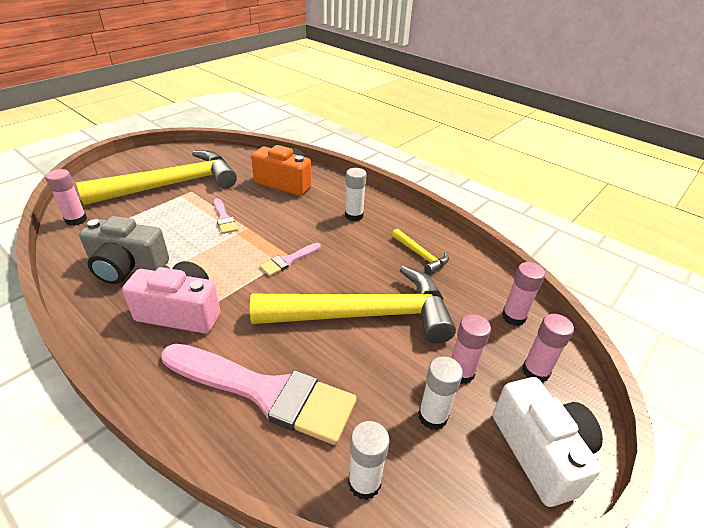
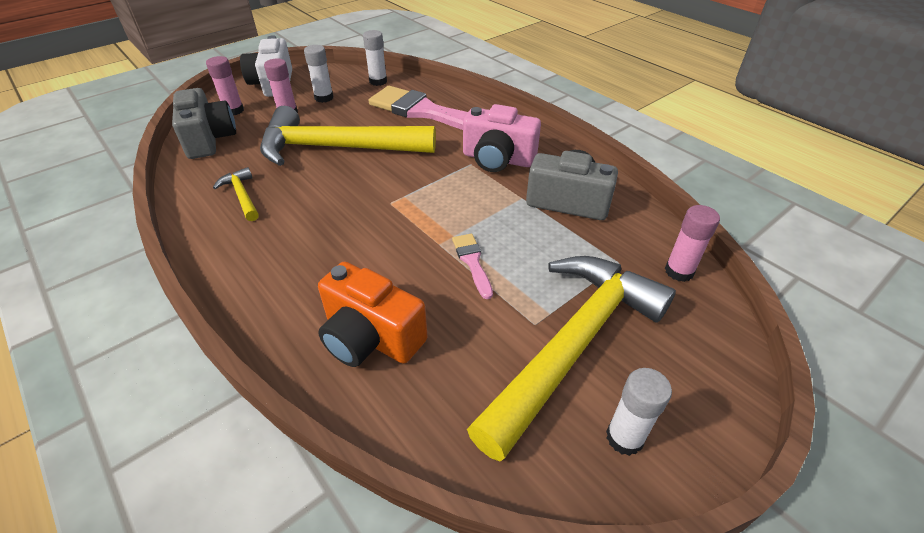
camera: 170 degrees left, 5 degrees up
(172, 185) = (573, 344): yellow hammer -> yellow hammer turned 150 degrees clockwise
(288, 260) = (394, 198): pink brush -> none
(354, 216) = (287, 256): white glue stick -> white glue stick (624, 437)
(513, 317) = (209, 139): pink glue stick -> grey camera

